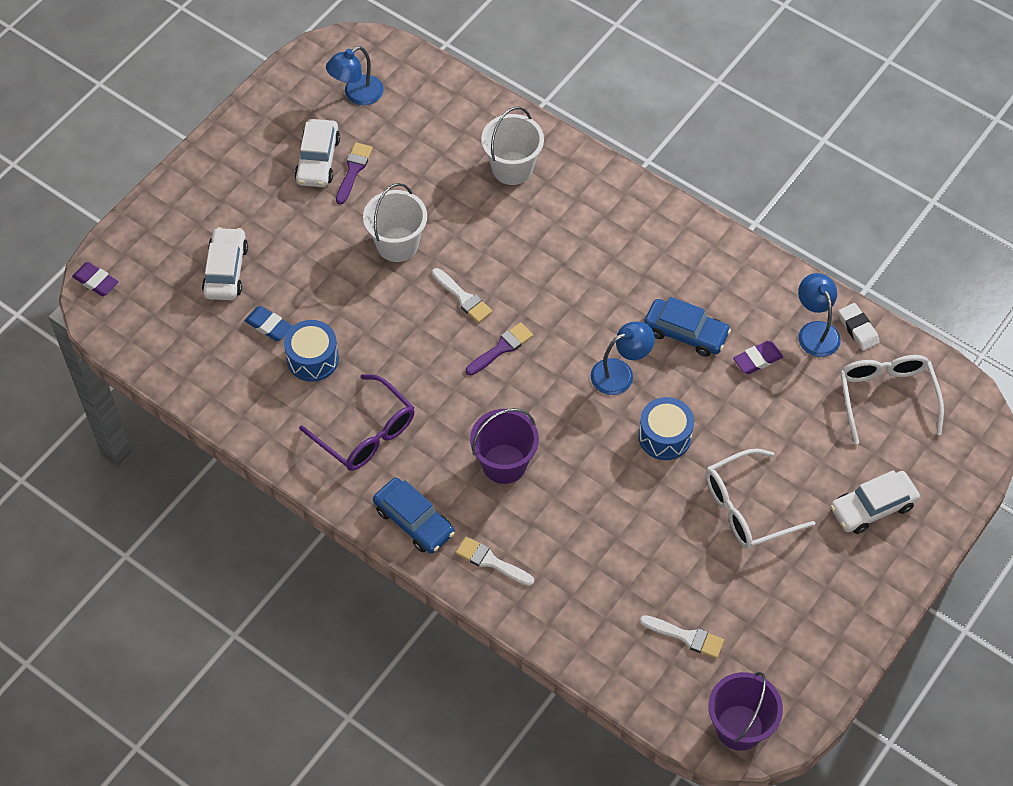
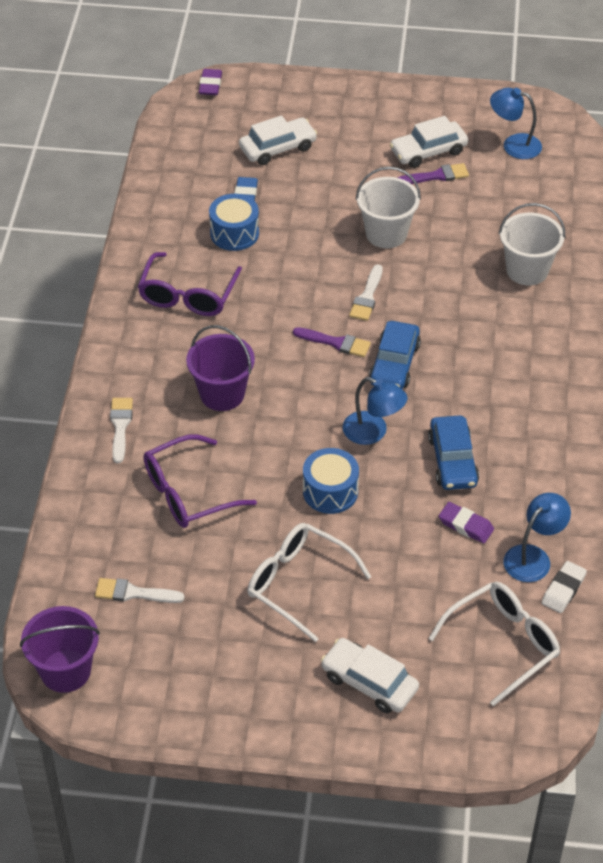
camera: 60 degrees right, 10 degrees down
(414, 521) = (126, 361): blue car -> blue car (394, 364)
(601, 544) = (187, 493): none -> purple glasses
(686, 637) = (133, 593): white brush -> white brush turned 105 degrees clockwise

